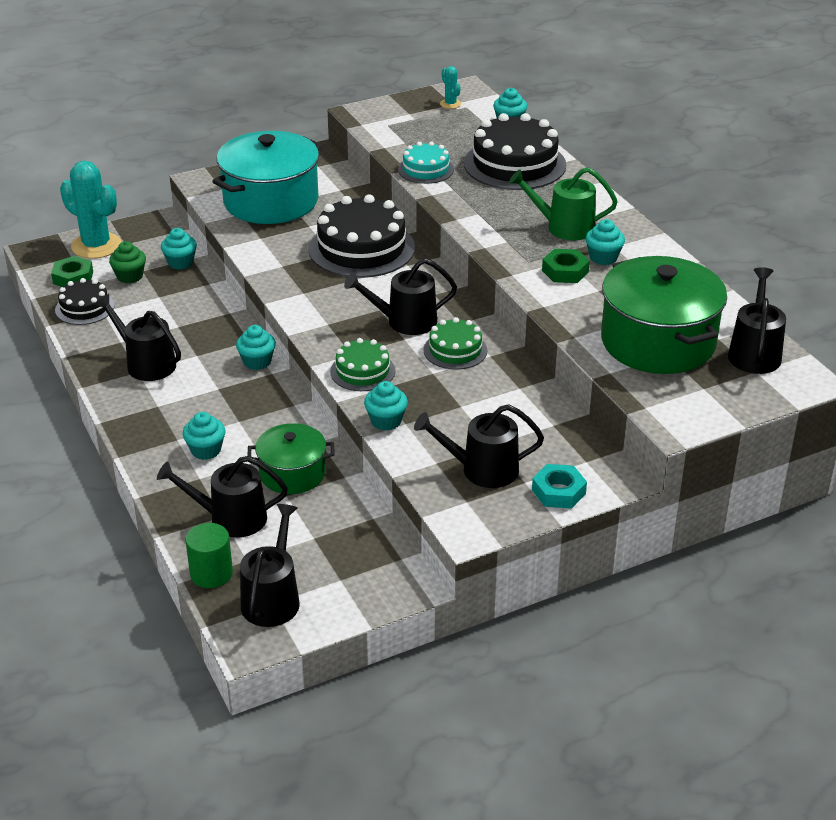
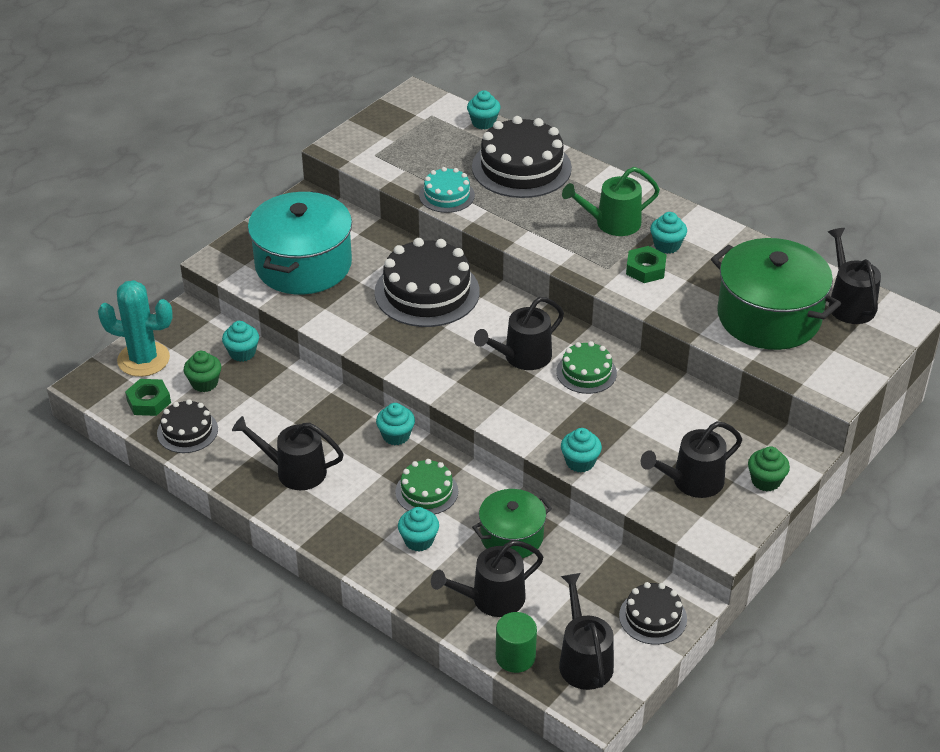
camera: 25 degrees left, 5 degrees up
(362, 371) = (523, 419): green cake -> green cake (426, 491)
(369, 584) = (653, 617): none -> black cake
(450, 104) = (414, 115): turquoise cactus -> none
(558, 492) = (765, 481): turquoise nut -> green cupcake

